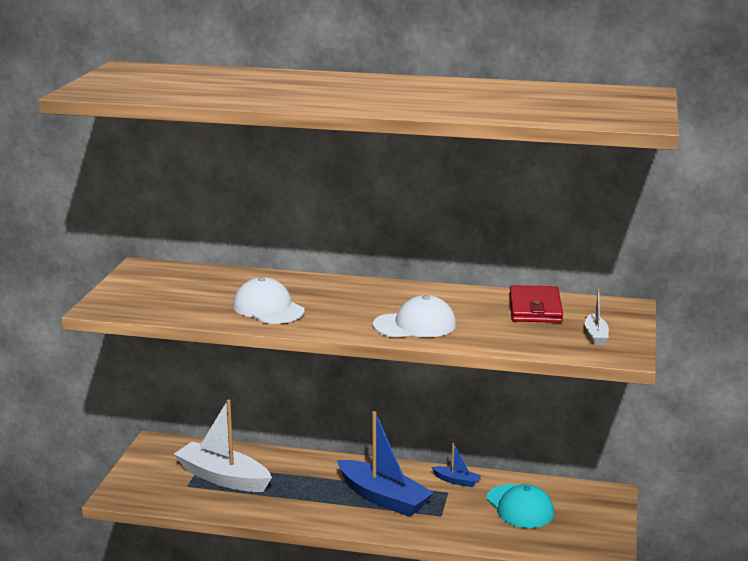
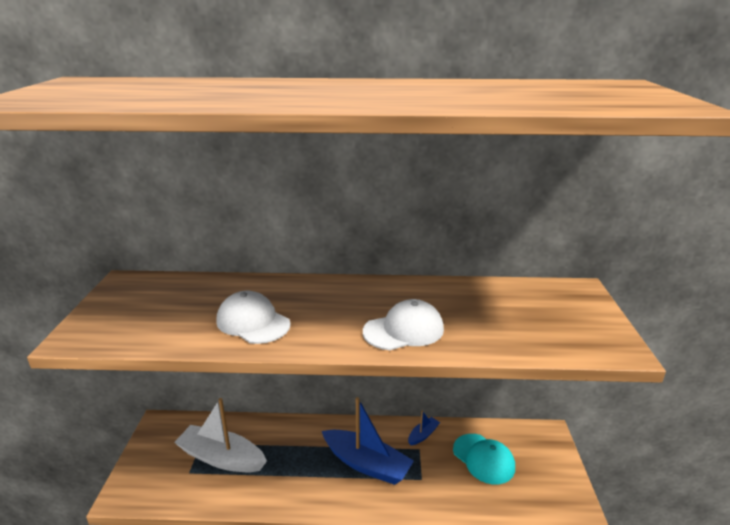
camera: 10 degrees left, 5 degrees up
(457, 481) = (423, 435): blue boat -> blue boat turned 60 degrees counterclockwise
(535, 308) = (504, 298): red wallet -> none
(596, 335) = (578, 327): white boat -> none

